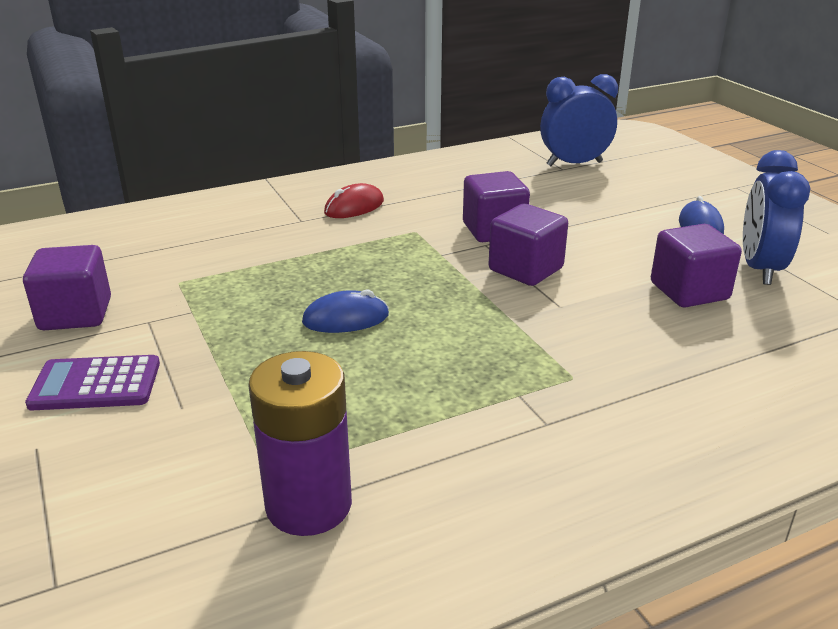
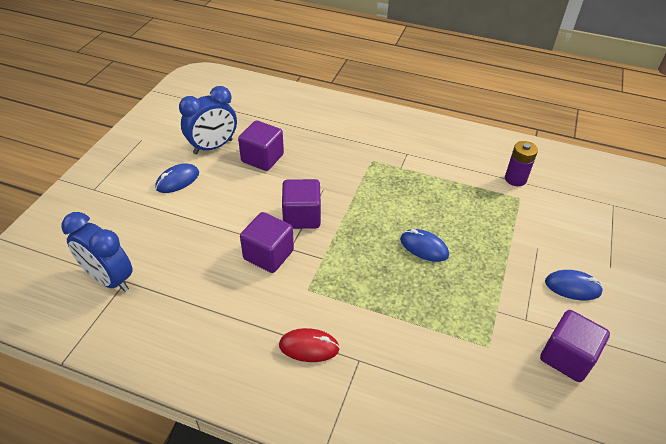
camera: 135 degrees left, 15 degrees up
(96, 384) = (572, 287): purple calculator -> blue mouse
(308, 505) = (515, 179): purple battery -> purple battery, size x0.65

